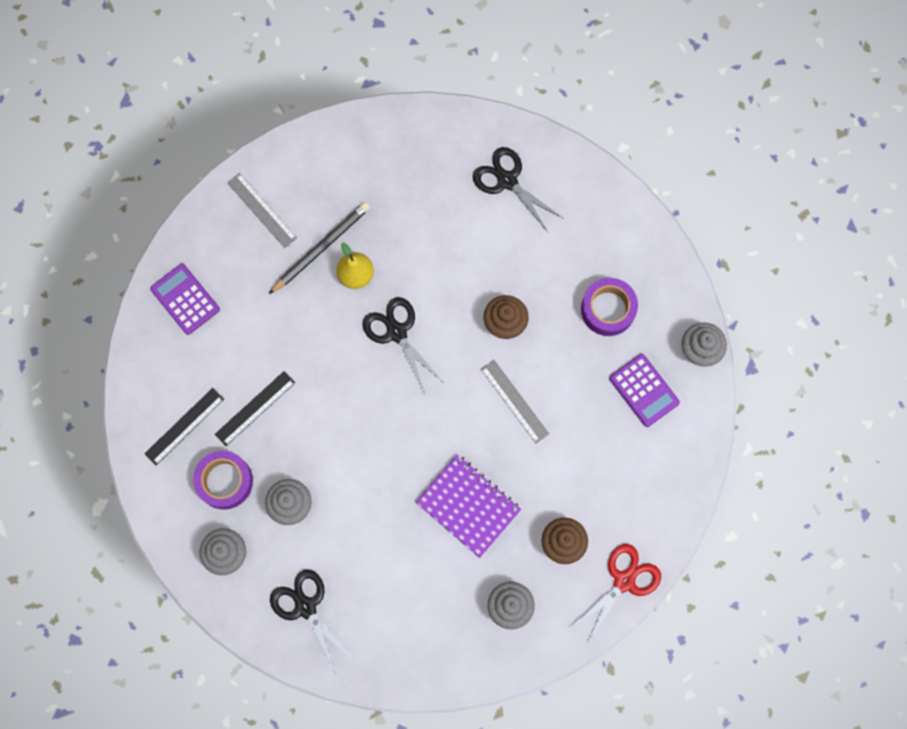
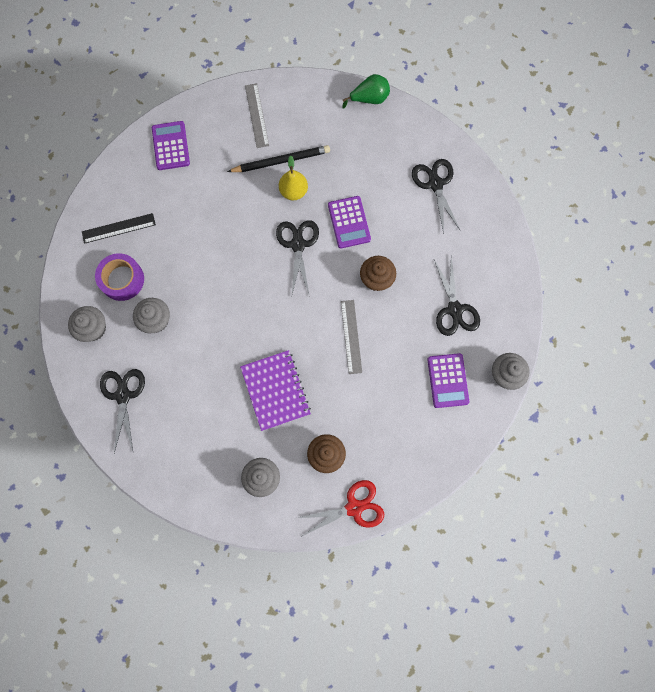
camera: 30 degrees right, 0 degrees up
(255, 408) = (172, 242): black ruler -> none
(377, 122) = (369, 98): none -> green pear
(438, 276) = (349, 222): none -> purple calculator
(608, 309) = (455, 310): purple tape -> black scissors

